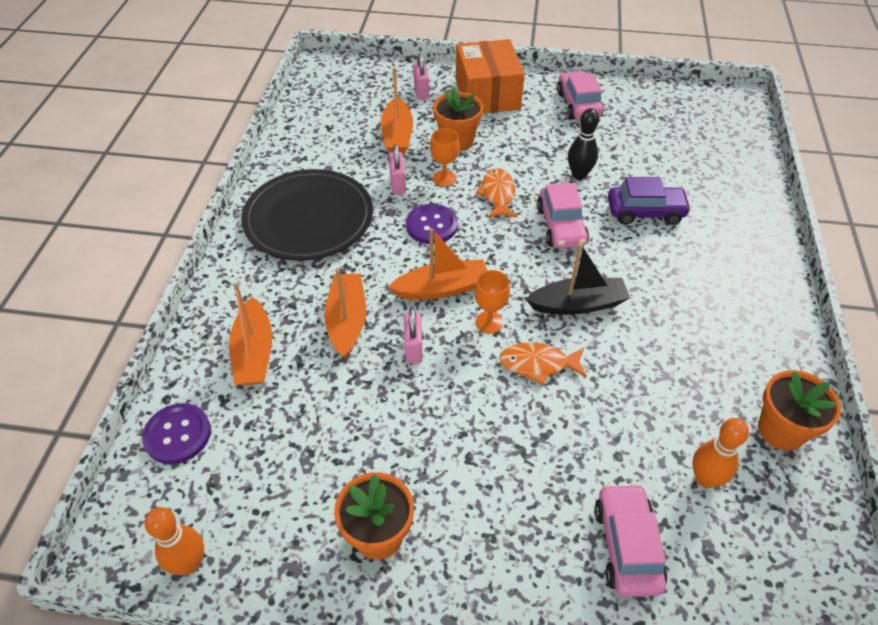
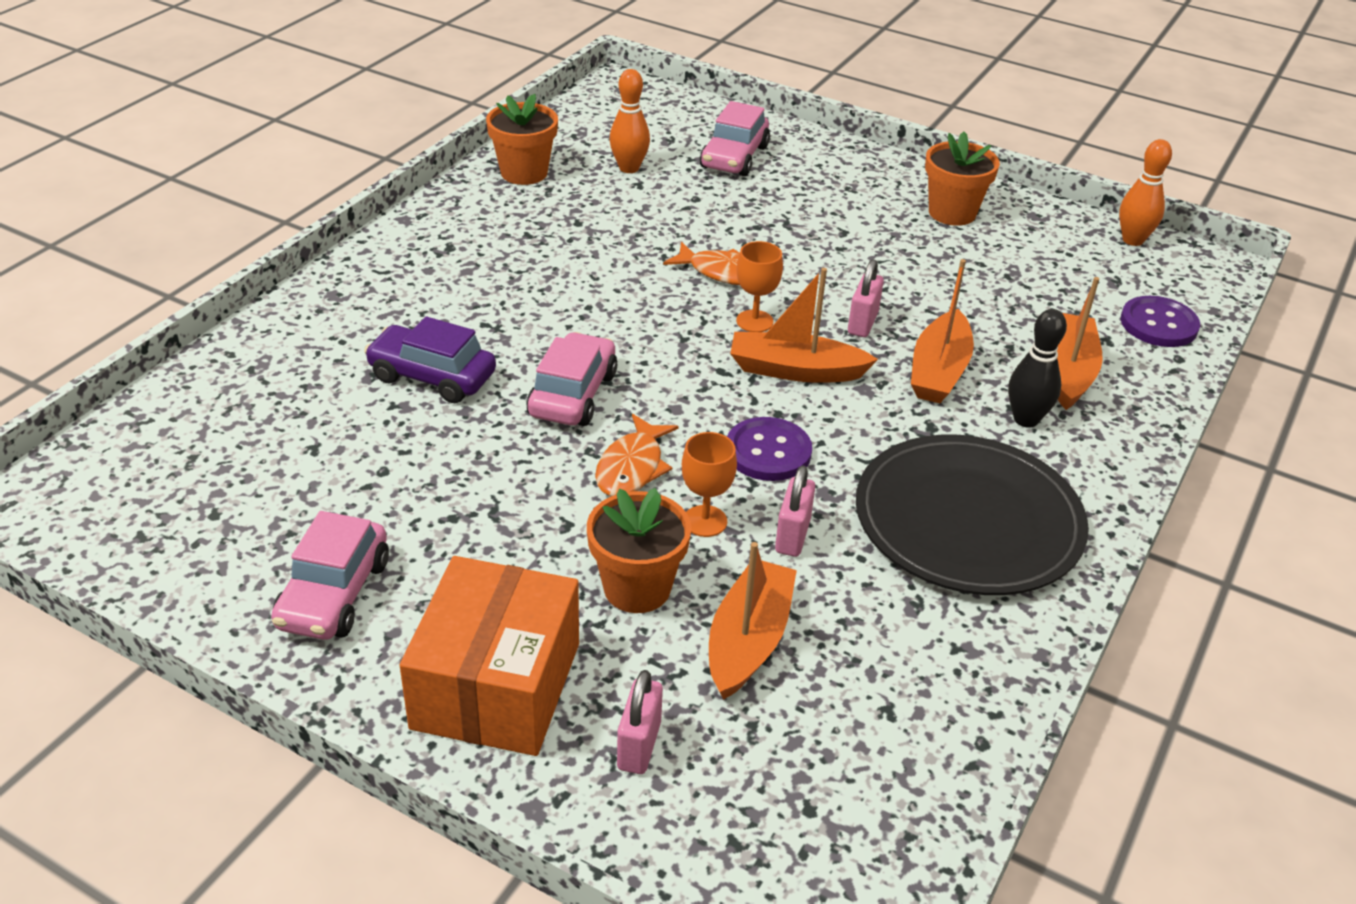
camera: 160 degrees left, 10 degrees down
(578, 304) = (630, 308): black boat -> none
(579, 174) = (473, 458): black bowling pin -> black bowling pin (1026, 419)

